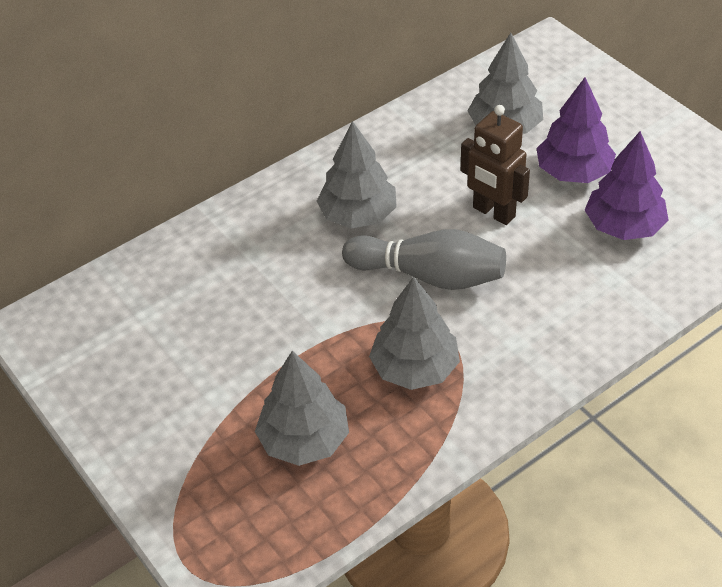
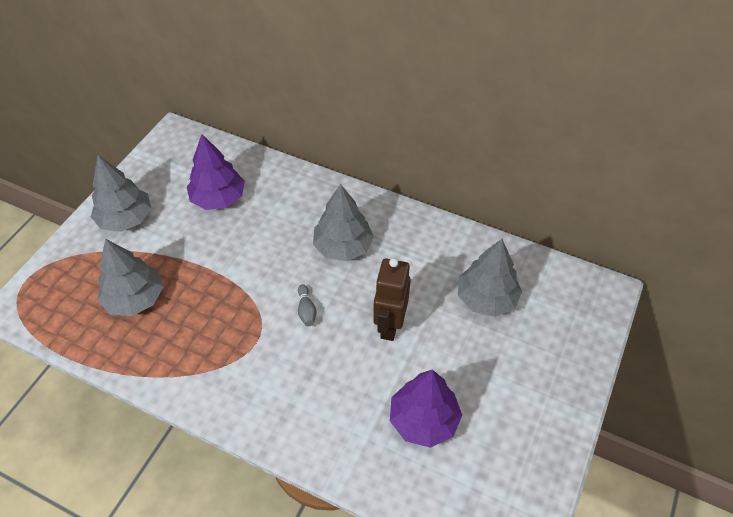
camera: 60 degrees right, 5 degrees up
(415, 368) = (217, 335): grey tree -> grey tree (126, 219)
(429, 275) = (306, 310): grey bowling pin -> grey bowling pin, size x0.40
(573, 172) = (464, 363): purple tree -> purple tree (218, 198)

